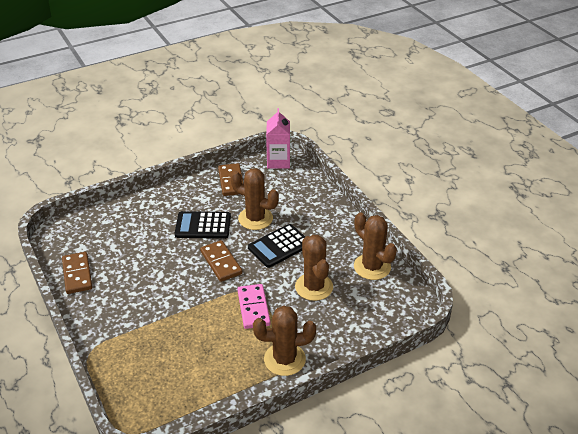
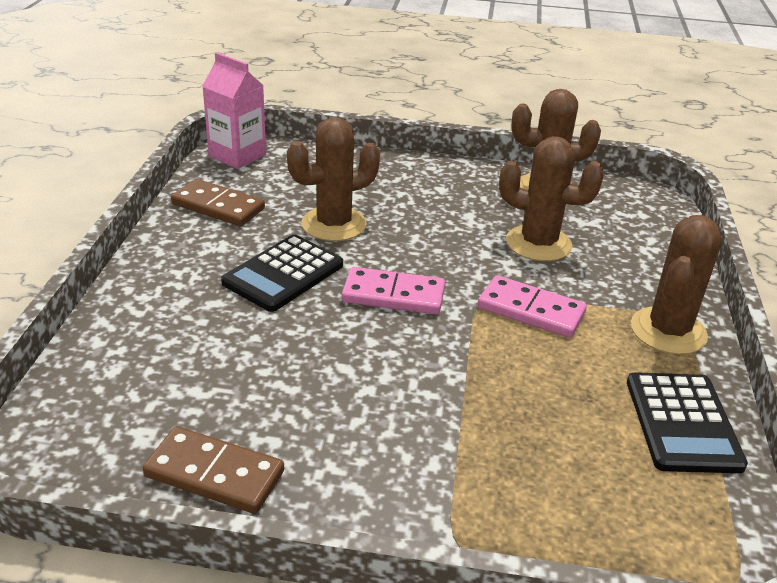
camera: 55 degrees left, 5 degrees down
(221, 262) = (393, 295): brown domino -> pink domino
(279, 246) = (420, 232): black calculator -> black calculator (682, 423)

